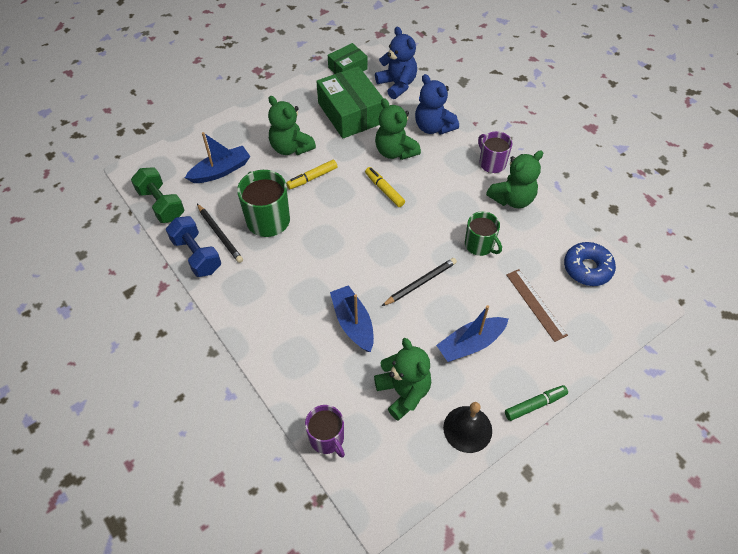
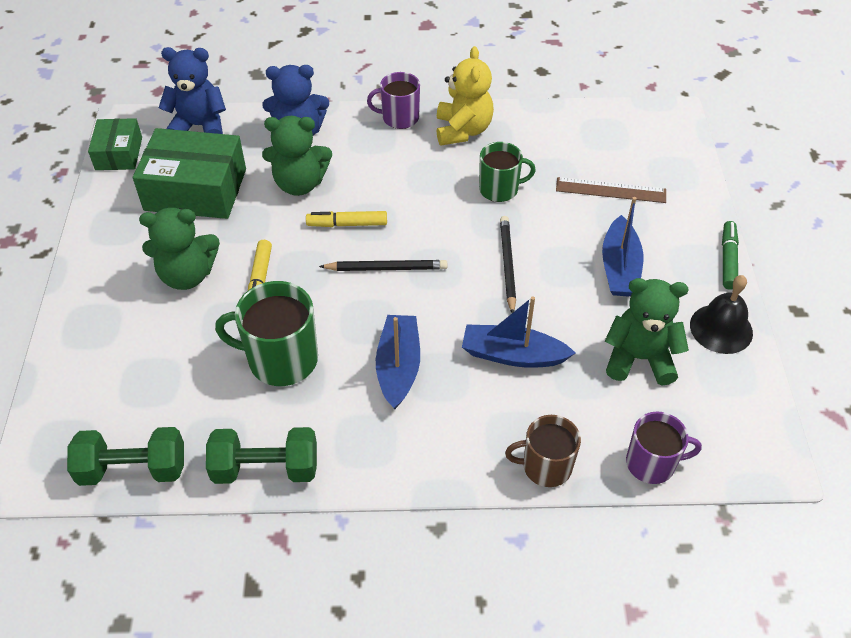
camera: 55 degrees left, 5 degrees down
(196, 255) = (266, 468): blue dumbbell -> green dumbbell
(220, 234) = (256, 424): black pencil -> black pencil (386, 268)
(221, 171) = (146, 369): blue boat -> blue boat (398, 367)
(285, 382) = (545, 466): none -> brown mug
(512, 199) = (463, 130): green teddy bear -> yellow teddy bear
(587, 268) = (598, 129): blue donut -> none

